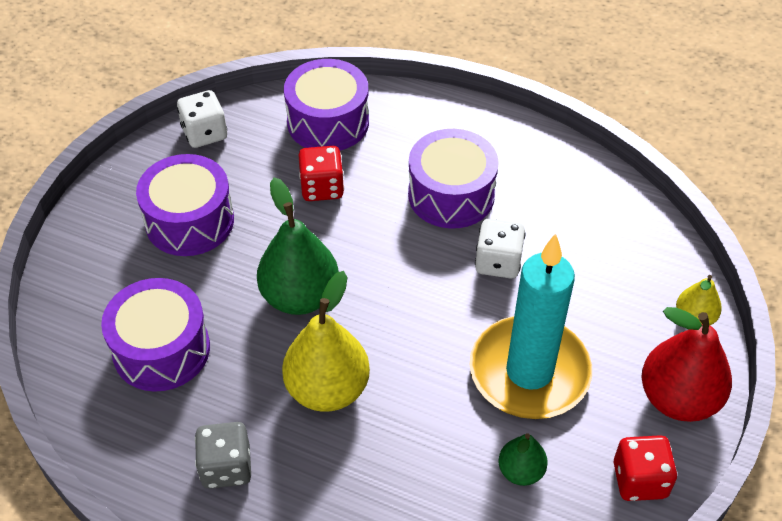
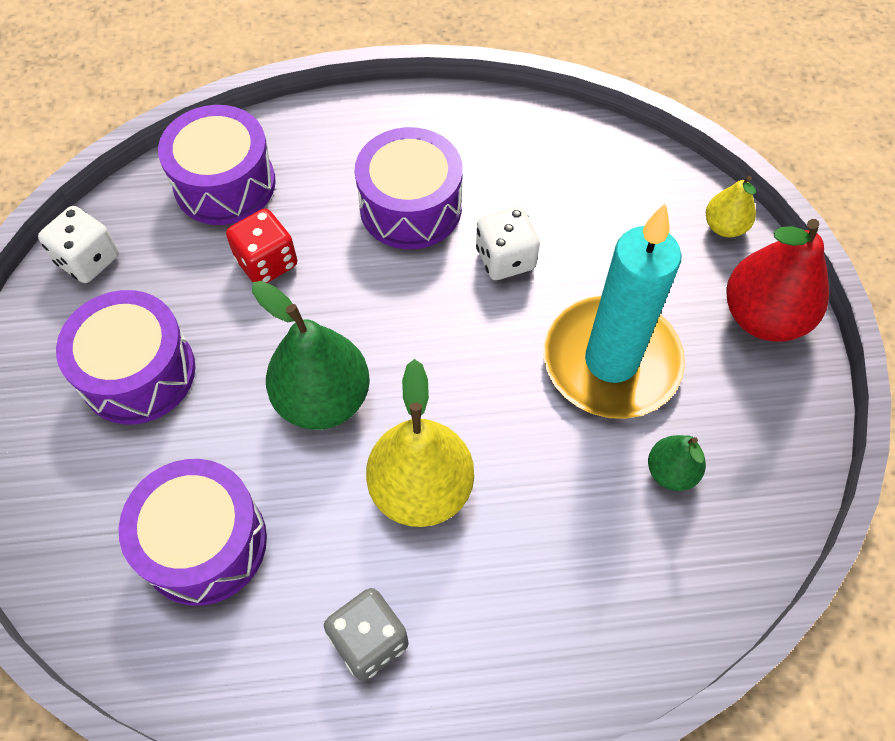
camera: 30 degrees left, 10 degrees up
(639, 480) = (783, 419): red dice -> none

